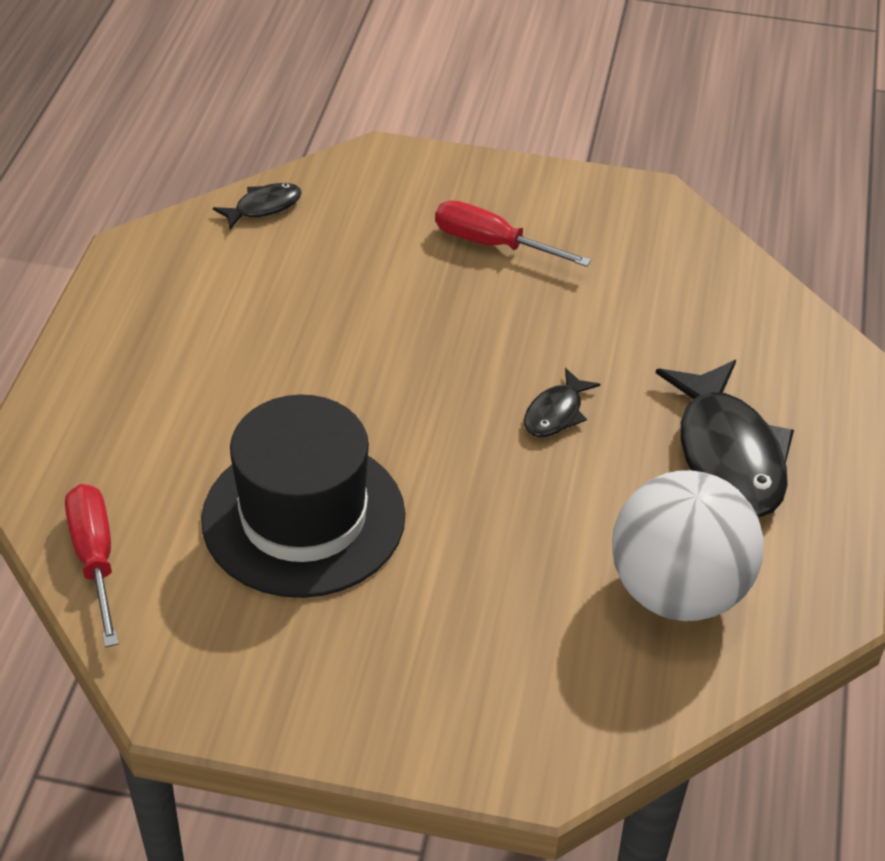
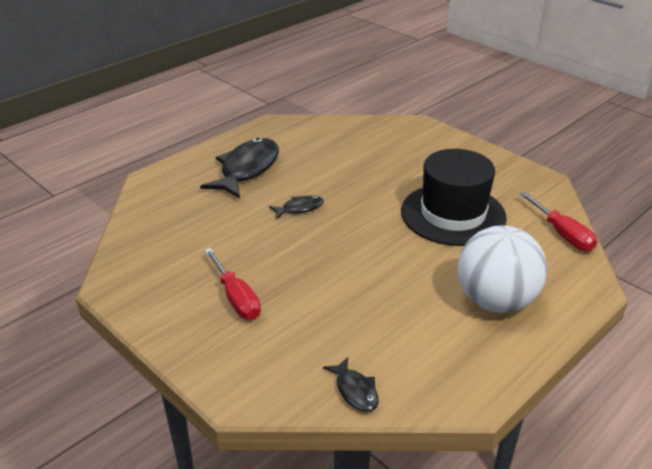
camera: 145 degrees left, 10 degrees down
(95, 558) = (563, 234): red screwdriver -> red screwdriver turned 45 degrees counterclockwise
(263, 207) = (355, 391): black fish -> black fish turned 120 degrees counterclockwise
(677, 591) = (321, 143): white ball -> white ball (495, 301)

